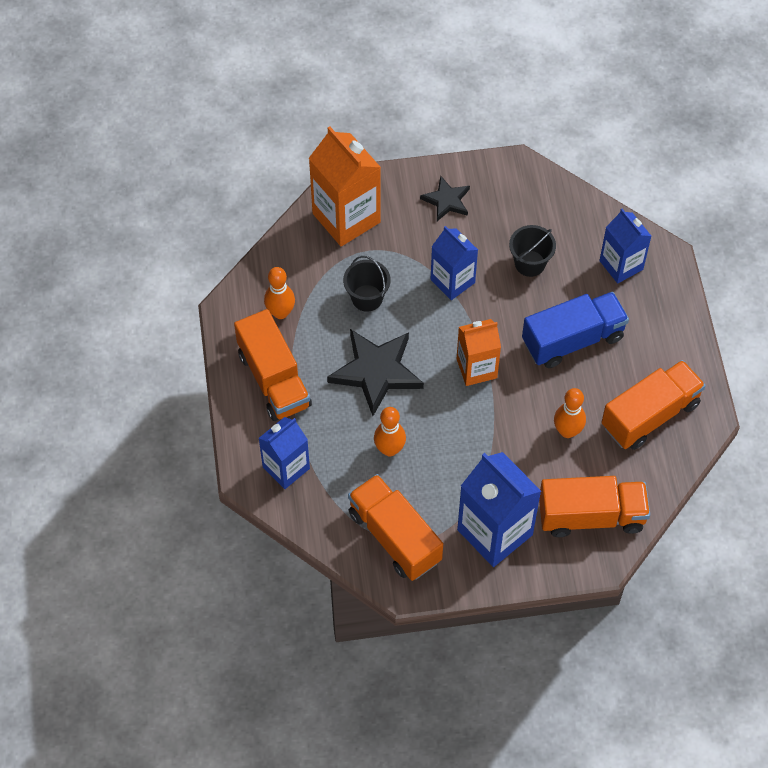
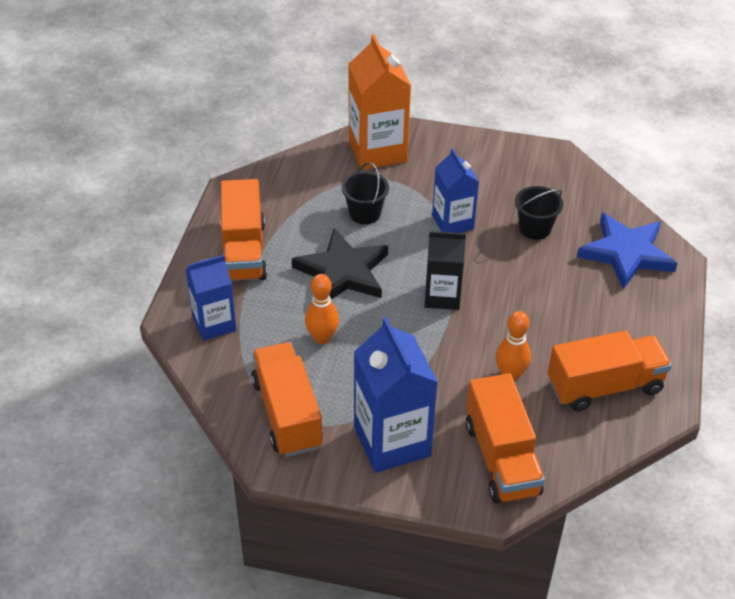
camera: 20 degrees right, 15 degrees down
(280, 312) = (279, 203): orange bowling pin -> none
(447, 200) = (477, 162): black star -> none
(476, 368) = (442, 296): orange carton -> black carton
(572, 340) = (550, 300): blue truck -> none
(591, 516) = (502, 458): orange truck -> orange truck turned 60 degrees clockwise
(621, 265) = (626, 253): blue carton -> blue star

